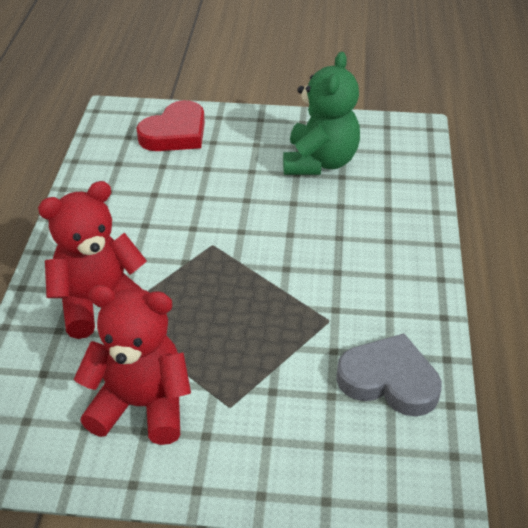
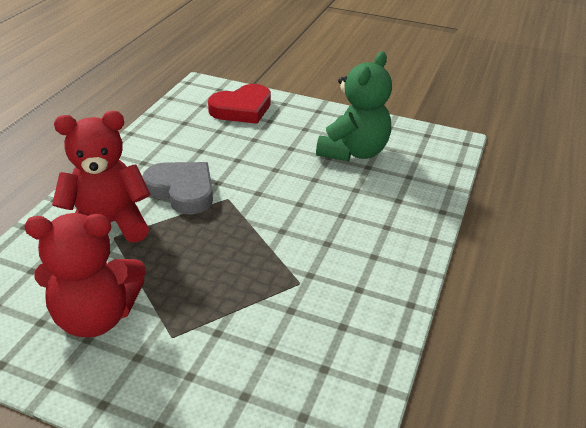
camera: 15 degrees right, 5 degrees down
(141, 405) = (96, 316): red teddy bear -> red teddy bear turned 150 degrees clockwise
(389, 380) = (331, 349): grey heart -> grey heart (182, 191)

